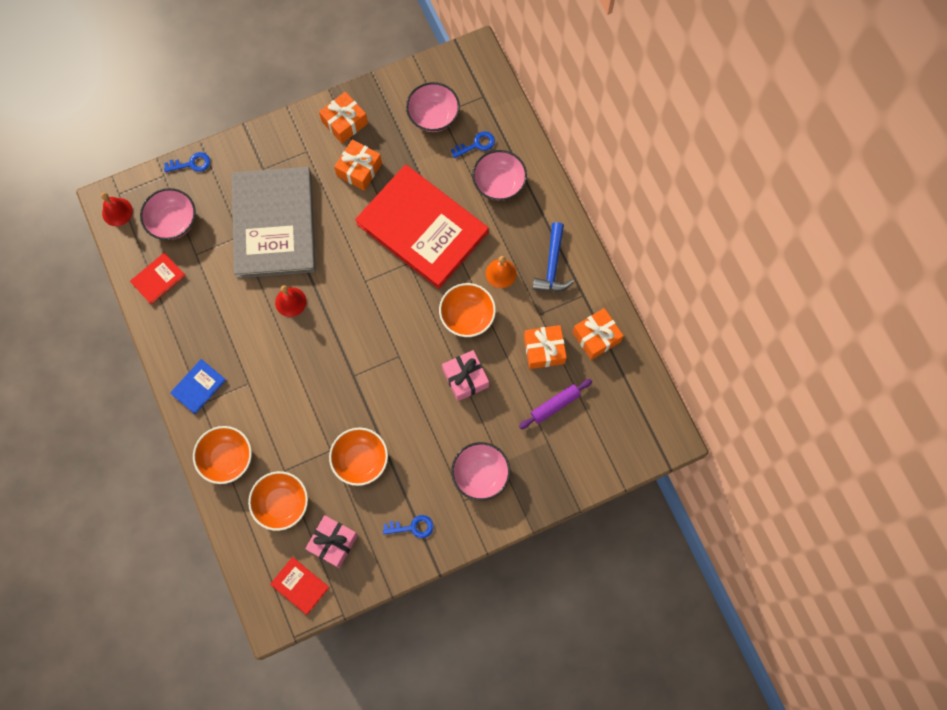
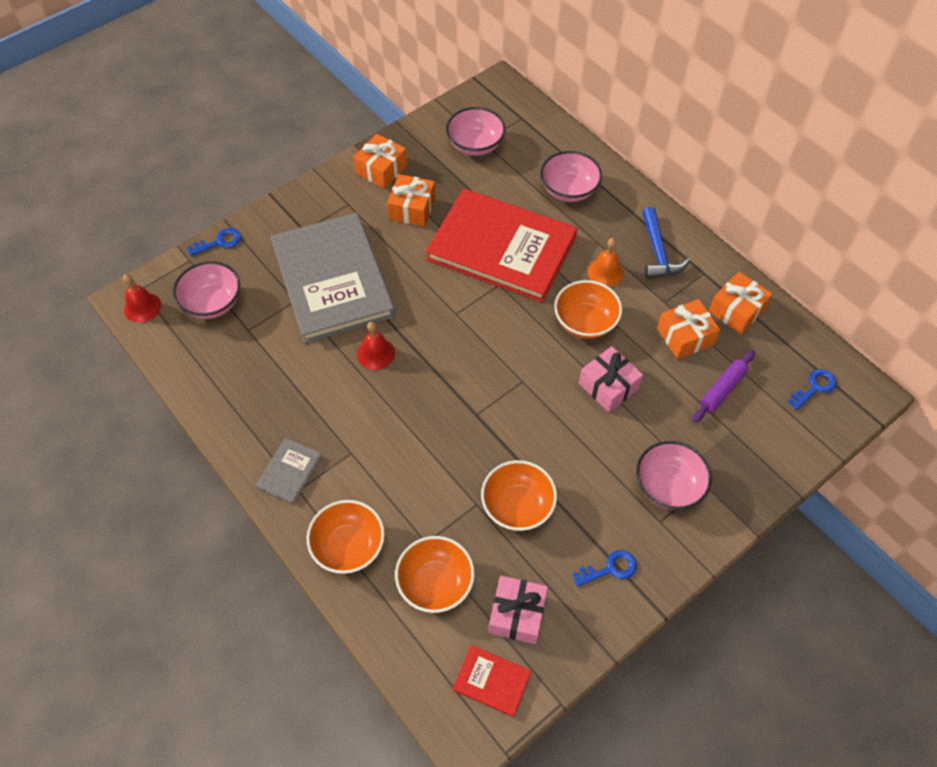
camera: 15 degrees left, 15 degrees down
(158, 279) = (209, 365): red book -> none
(198, 387) = (289, 471): blue book -> grey book
(476, 144) = (531, 160): blue key -> blue key (814, 387)

